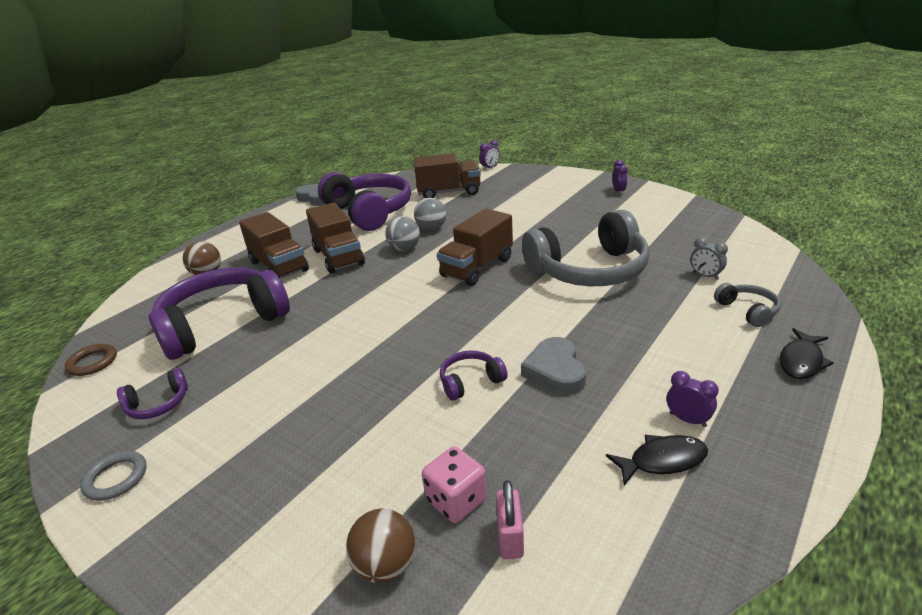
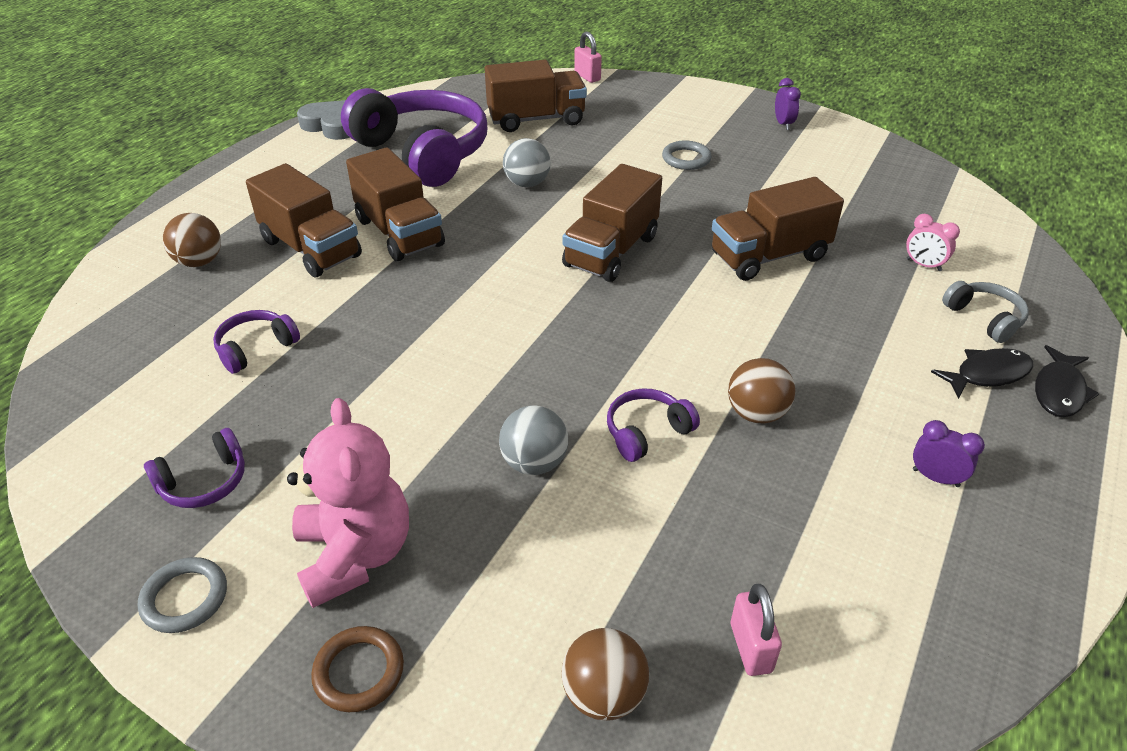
camera: 10 degrees left, 10 degrees up
(92, 362) = (71, 417): brown ring -> brown ring (359, 672)
(222, 324) = (256, 348): purple headphones -> purple headphones, size x0.43
(239, 455) = (355, 554): none -> pink teddy bear
(404, 249) = (496, 219): grey ball -> grey ball (534, 463)
(456, 500) = (671, 602): pink dice -> none
(490, 168) = (587, 77): purple clock -> pink padlock
(544, 213) = (686, 159): none -> grey ring
(555, 371) = (756, 413): grey heart -> brown ball
(589, 270) = (769, 256): grey headphones -> brown truck
(663, 460) = (915, 535): black fish -> black fish (987, 374)
(705, 276) = (923, 265): grey clock -> pink clock

